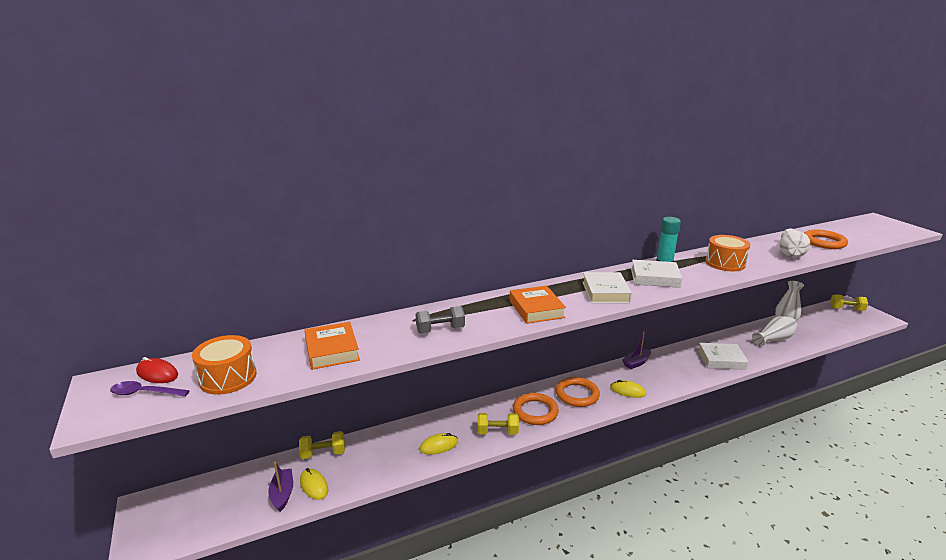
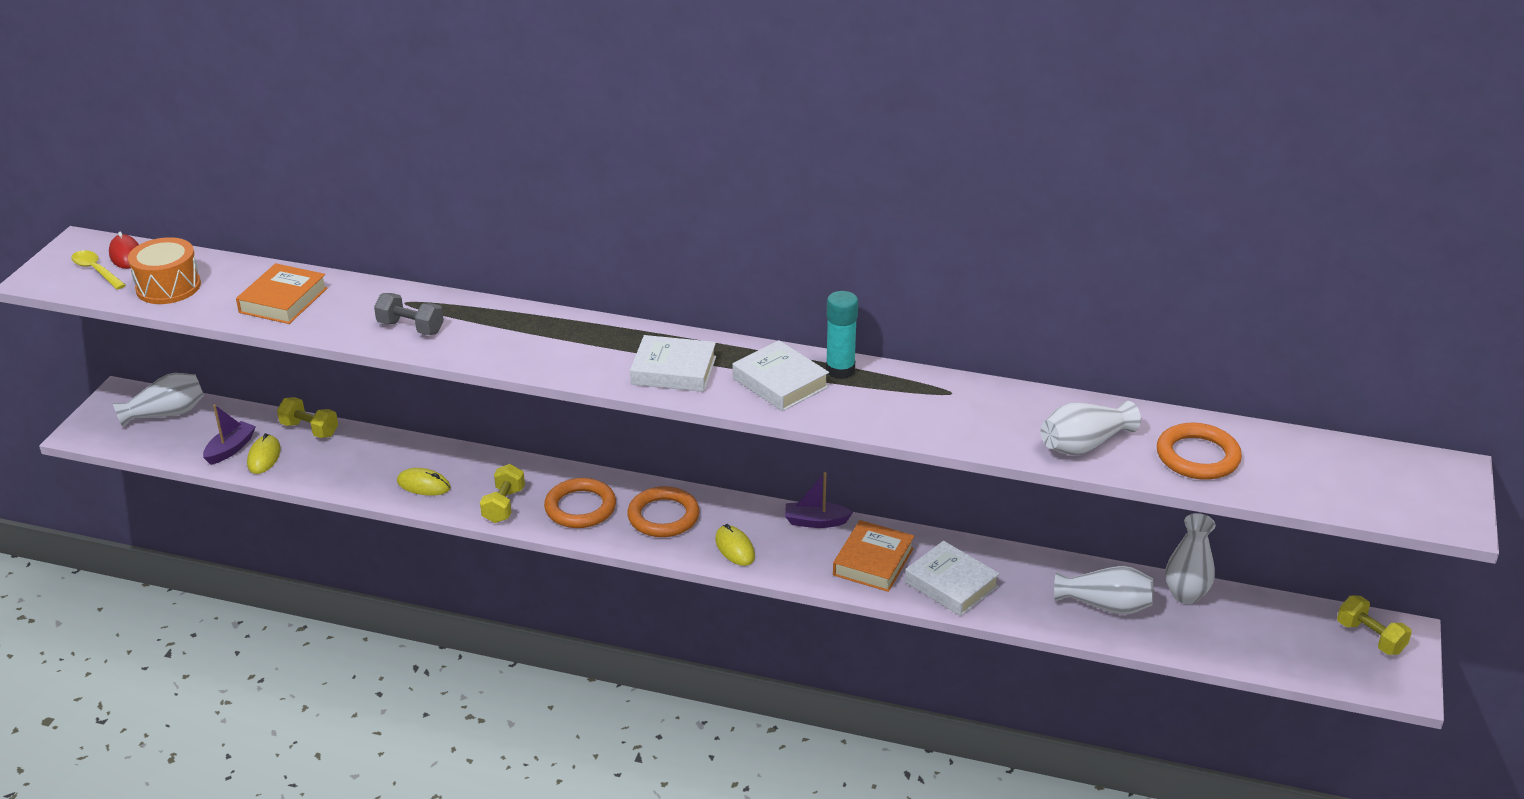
camera: 40 degrees right, 10 degrees up
(145, 393) = (96, 271): purple spoon -> yellow spoon
(200, 498) = (166, 414): none -> white vase
(497, 432) = (504, 505): yellow dumbbell -> yellow dumbbell turned 60 degrees clockwise
(536, 309) = (551, 352): orange book -> orange book (873, 562)
(605, 292) = (673, 370): white book -> white book turned 60 degrees clockwise
(725, 263) = (934, 410): orange drum -> none

